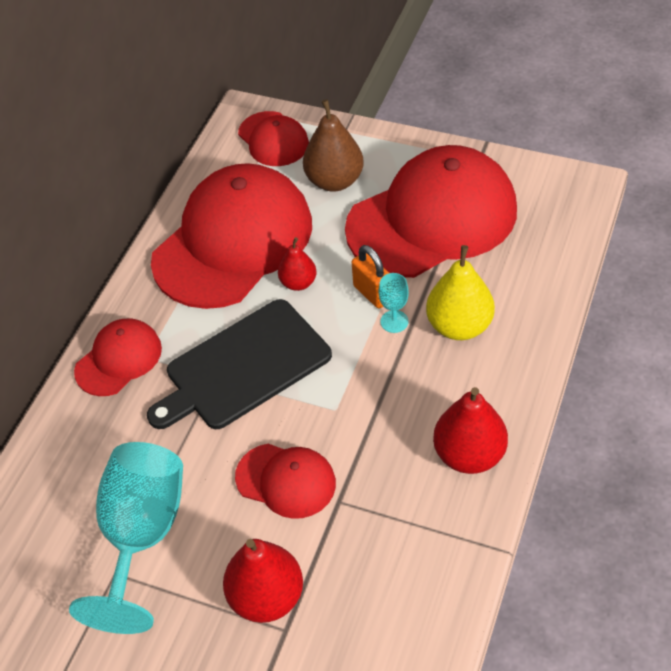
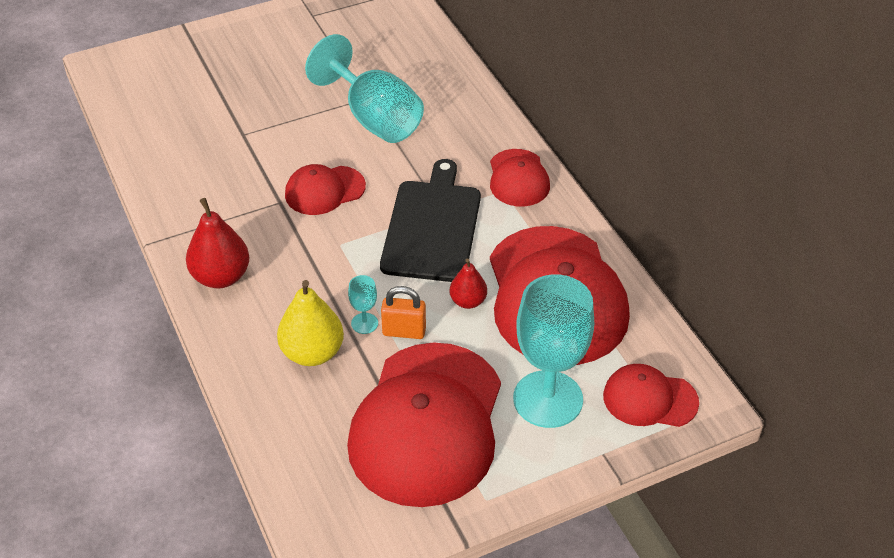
camera: 130 degrees right, 5 degrees down
(266, 597) = (269, 139): red pear -> none
(334, 181) = (548, 399): brown pear -> turquoise goblet

